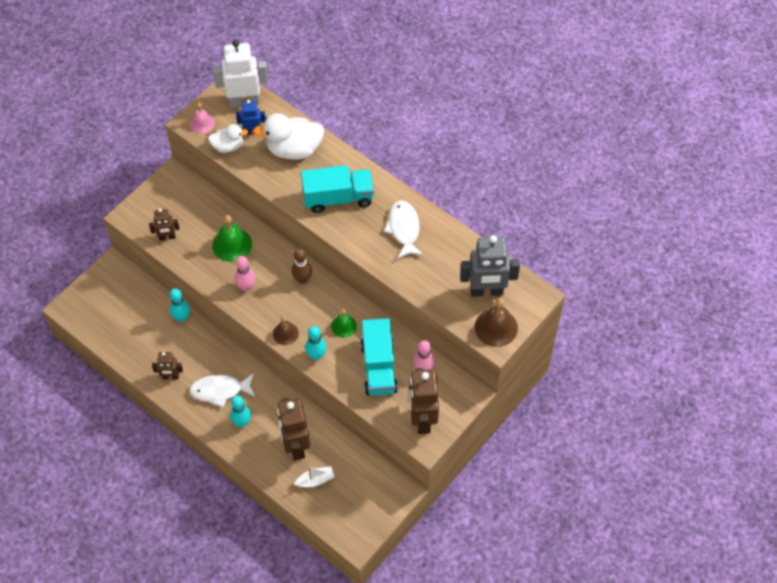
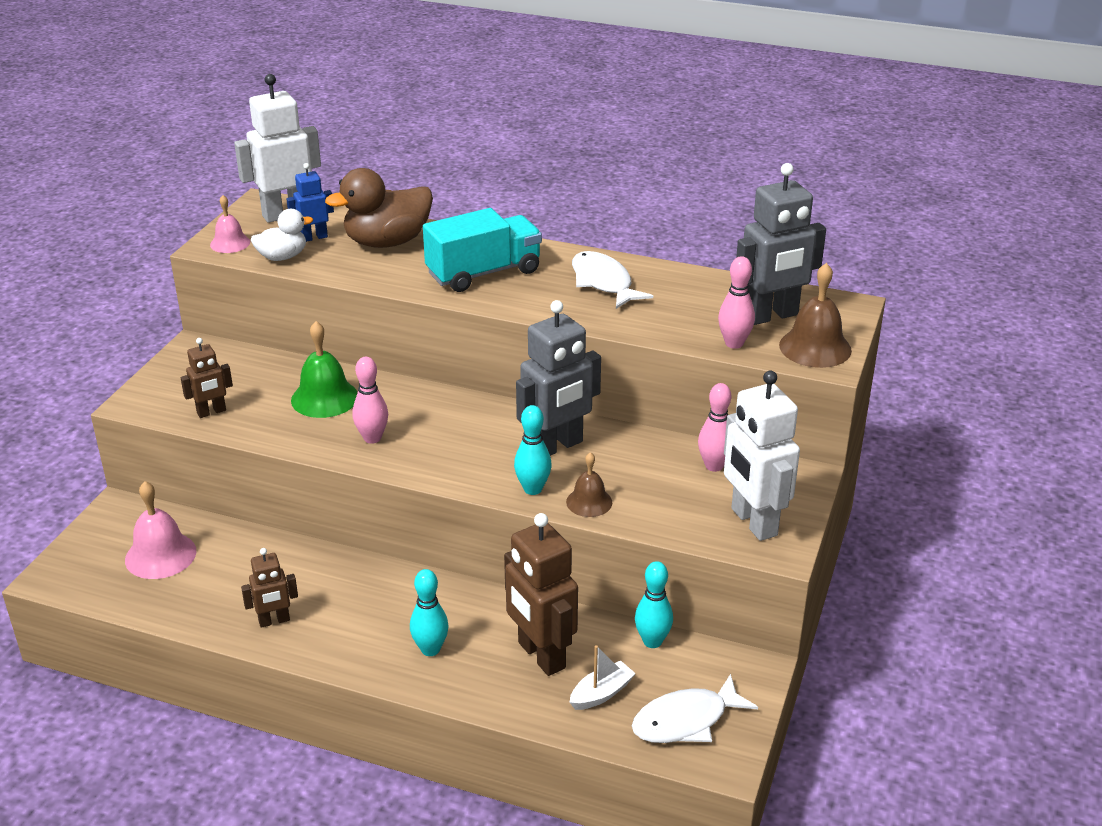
camera: 20 degrees left, 25 degrees down
(126, 310) = (160, 555): none -> pink bell
(182, 317) = (263, 542): turquoise bowling pin -> turquoise bowling pin (652, 641)
(220, 391) = (371, 618): white fish -> white fish (685, 720)
(285, 333) = (466, 475): brown bell -> brown bell (589, 502)
(294, 149) = (387, 242): white duck -> brown duck
(302, 279) = (460, 411): brown bowling pin -> none
(344, 326) = (557, 446): green bell -> grey robot
(378, 367) = (642, 479): turquoise truck -> none
(422, 419) = (753, 522): brown robot -> white robot
(451, 309) = (734, 343): none -> pink bowling pin

